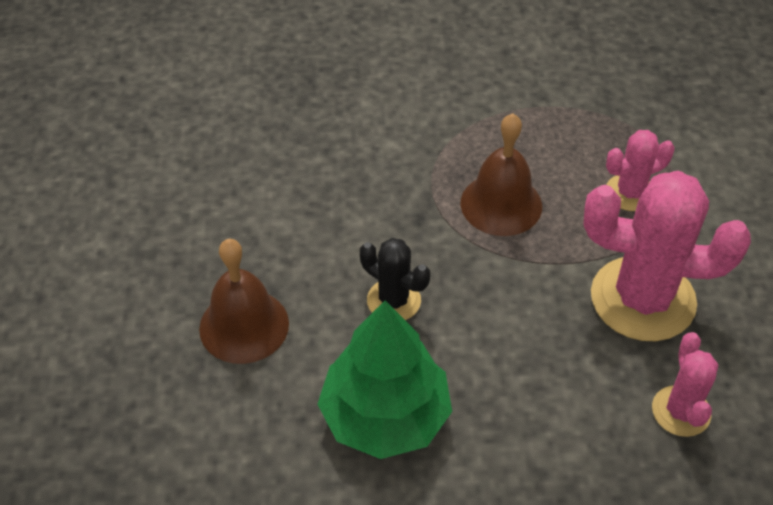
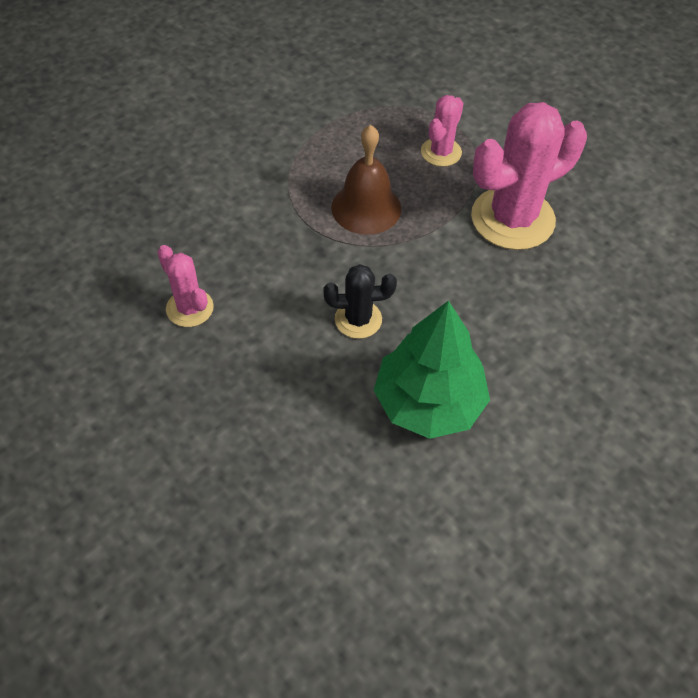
camera: 40 degrees left, 5 degrees up
(244, 326) = (268, 407): brown bell -> none
(681, 411) = (598, 276): pink cactus -> pink cactus (190, 308)

